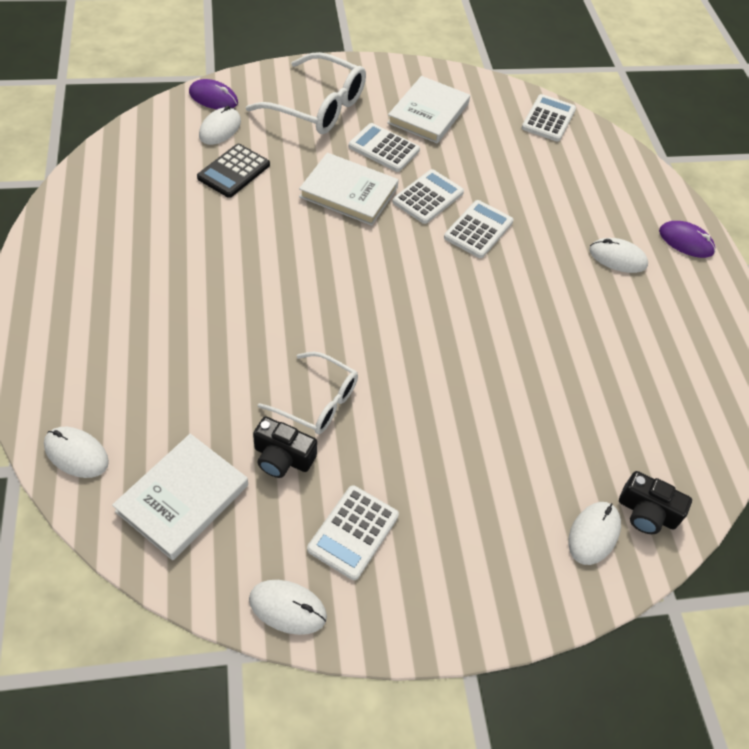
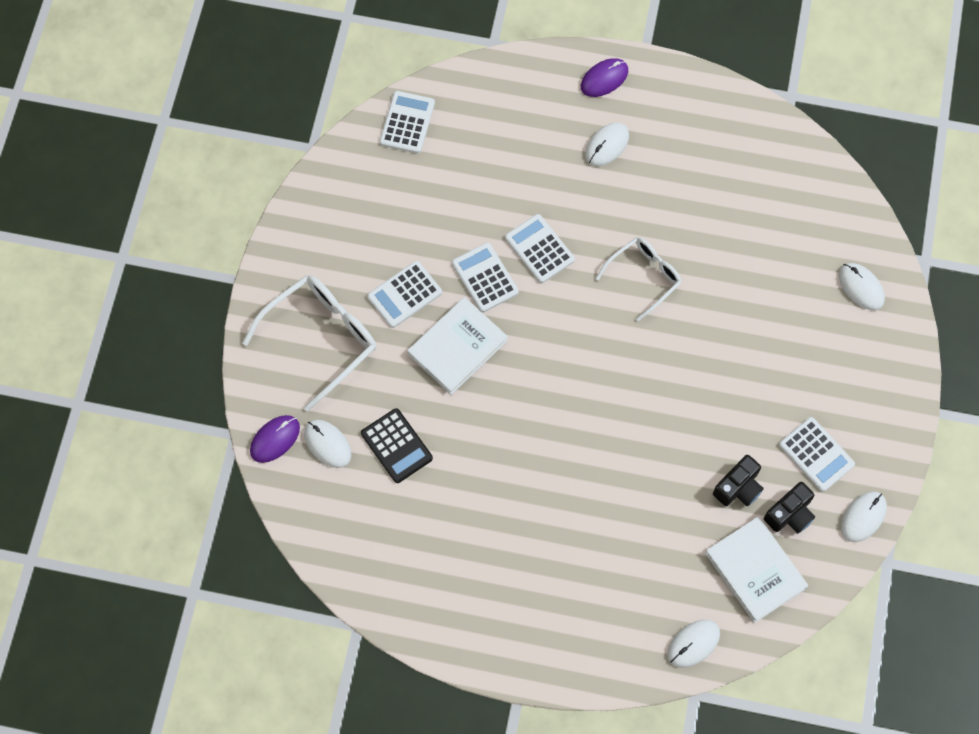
camera: 65 degrees left, 15 degrees up
(317, 401) = (692, 446): white glasses -> white glasses (644, 277)
(428, 113) = (364, 234): white book -> none
(548, 119) = (407, 123): white calculator -> white calculator turned 60 degrees clockwise
(646, 512) = (854, 242): black camera -> black camera (790, 514)

